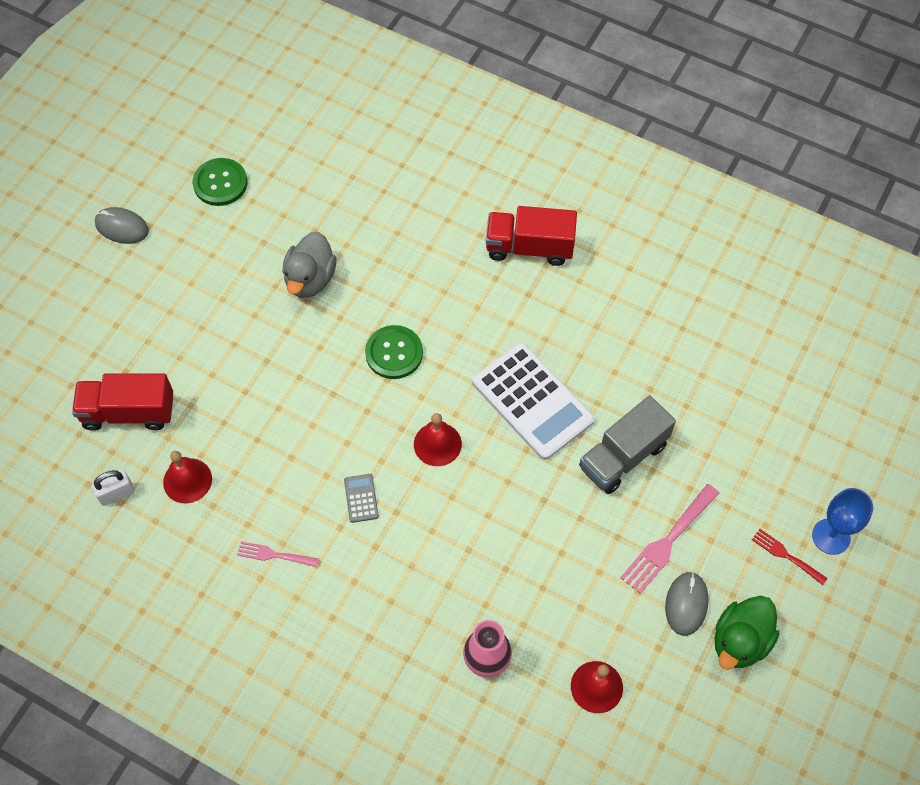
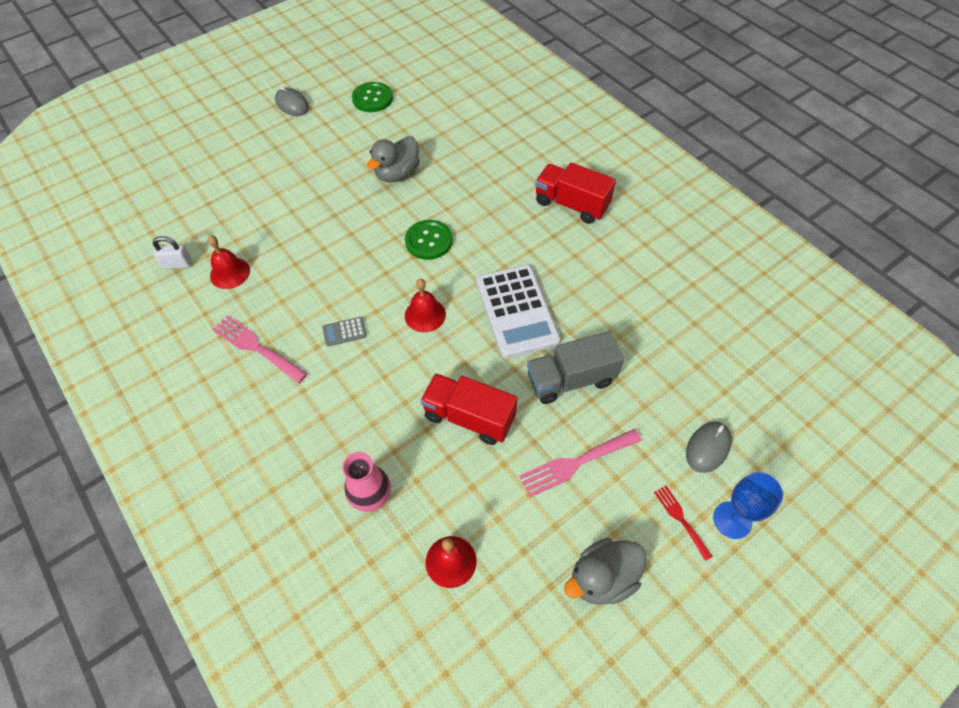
camera: 25 degrees right, 5 degrees down
(129, 412) = (221, 215): red truck -> red truck (469, 417)
(274, 555) = (256, 347): pink fork -> pink fork, size x1.69
(361, 498) = (344, 332): grey calculator -> grey calculator turned 120 degrees counterclockwise
(686, 604) = (567, 523): grey mouse -> grey mouse (708, 447)
(740, 641) = (602, 578): green duck -> grey duck

